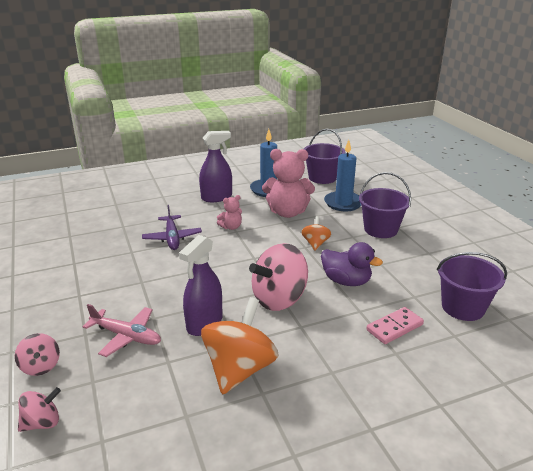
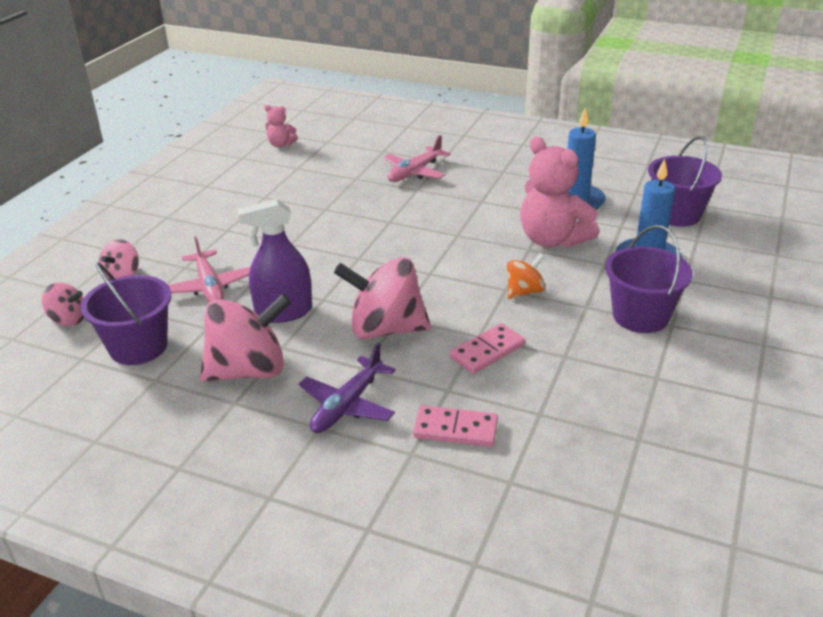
camera: 45 degrees right, 5 degrees up
(156, 208) = (415, 172): none -> pink plane
(172, 238) = (382, 212): purple plane -> purple plane (347, 405)
(216, 197) = (497, 186): purple spray bottle -> none
(231, 227) = (459, 227): pink teddy bear -> pink teddy bear (281, 145)
(239, 369) = (249, 370): orange spinning top -> pink spinning top
(346, 281) = (487, 351): purple duck -> pink domino
(463, 307) = (579, 462): purple bucket -> purple bucket (138, 347)

